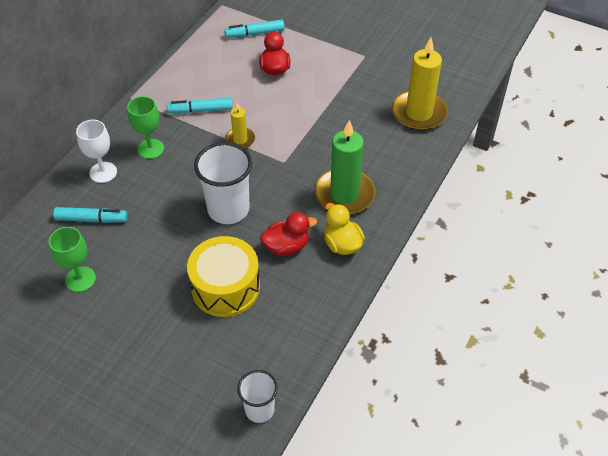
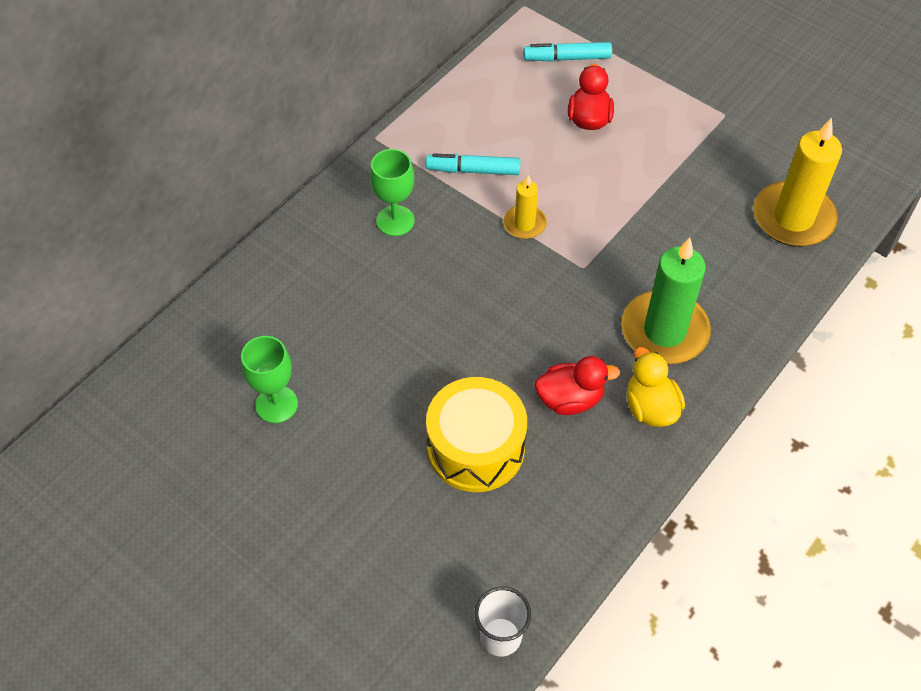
camera: 10 degrees right, 5 degrees up
(92, 219) = (301, 317): turquoise marker -> none
(103, 172) = (325, 247): white goblet -> none
(228, 209) = (494, 330): white cup -> none

